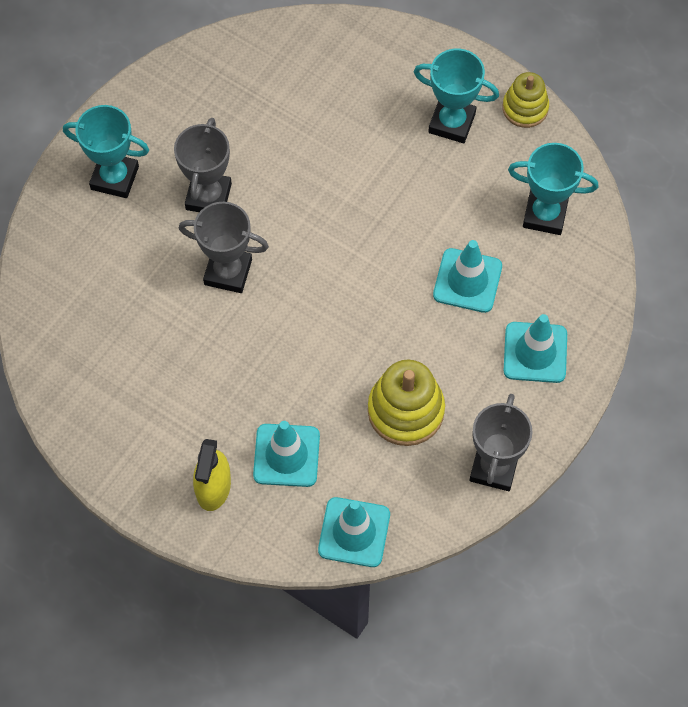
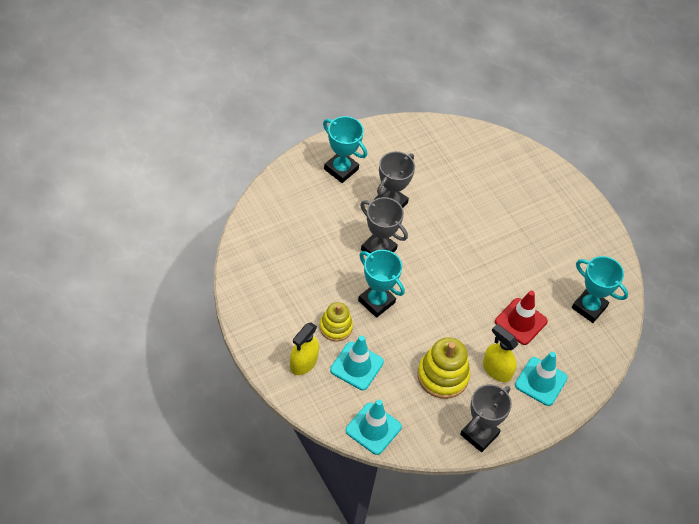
camera: 20 degrees right, 10 degrees down
(452, 123) = (559, 230): turquoise trophy -> turquoise trophy (376, 301)
(467, 281) = (520, 321): turquoise traffic cone -> red traffic cone
(471, 365) = (497, 370): none -> yellow spray bottle
(525, 108) = (609, 242): yellow stacking toy -> yellow stacking toy (335, 327)

